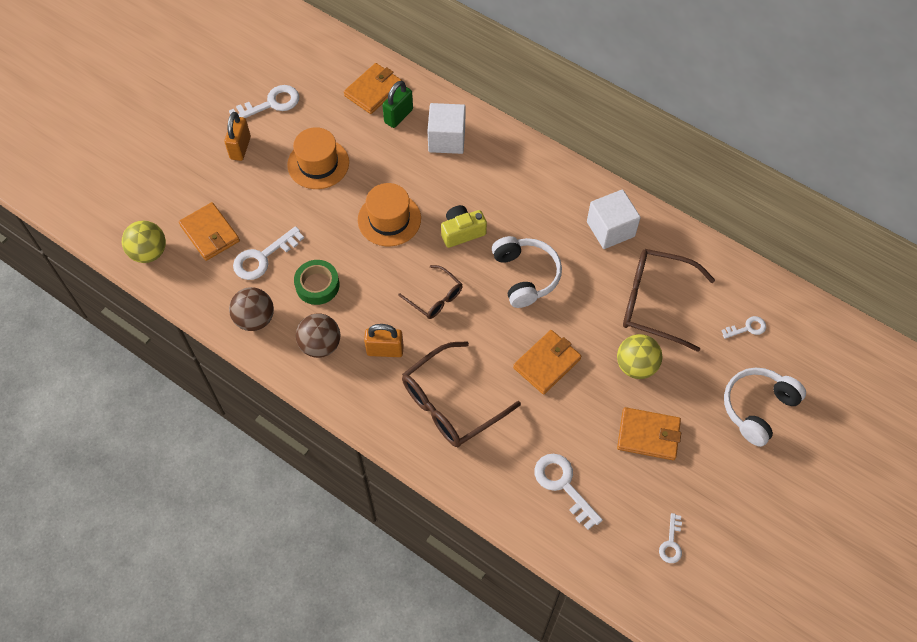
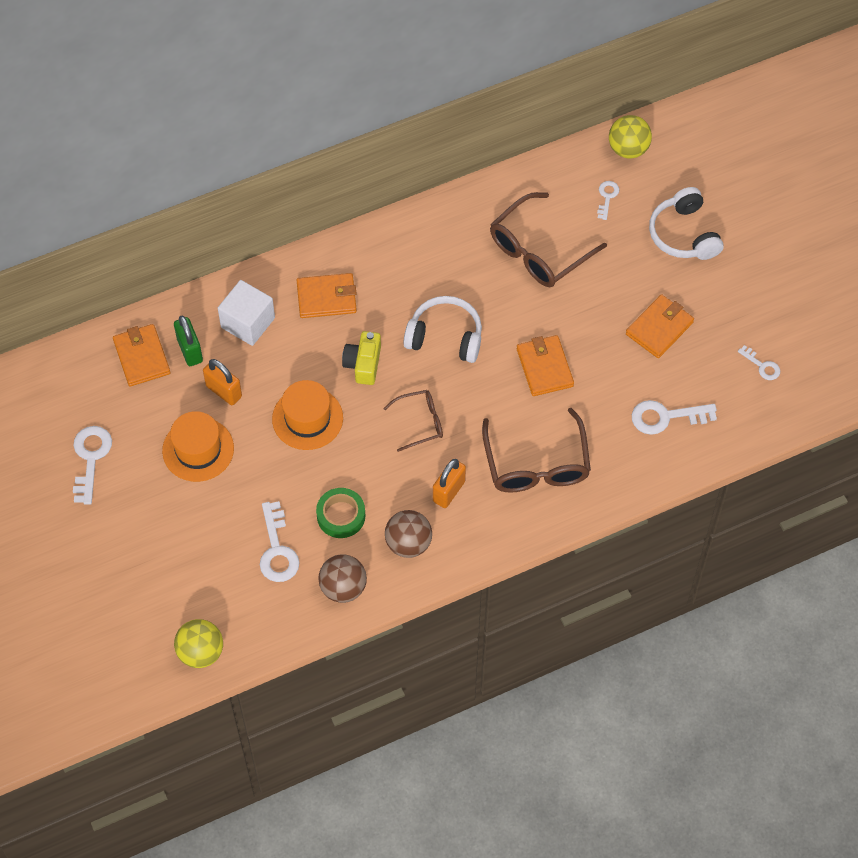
camera: 60 degrees left, 0 degrees up
(210, 233) = (216, 586): orange wallet -> orange wallet (326, 298)
(240, 148) = (127, 512): orange padlock -> orange padlock (224, 391)
(610, 229) = (441, 242): white cube -> none
(636, 366) = (590, 300): yellow ball -> yellow ball (628, 149)

